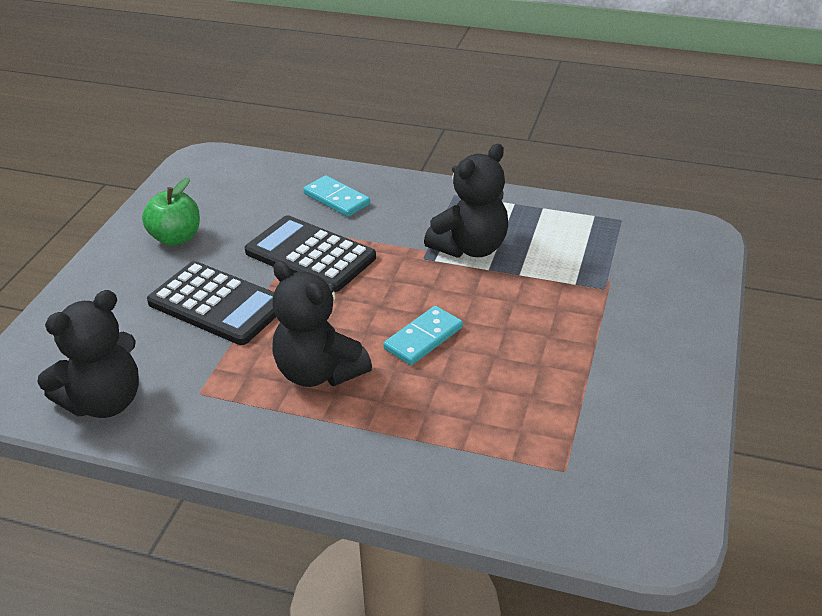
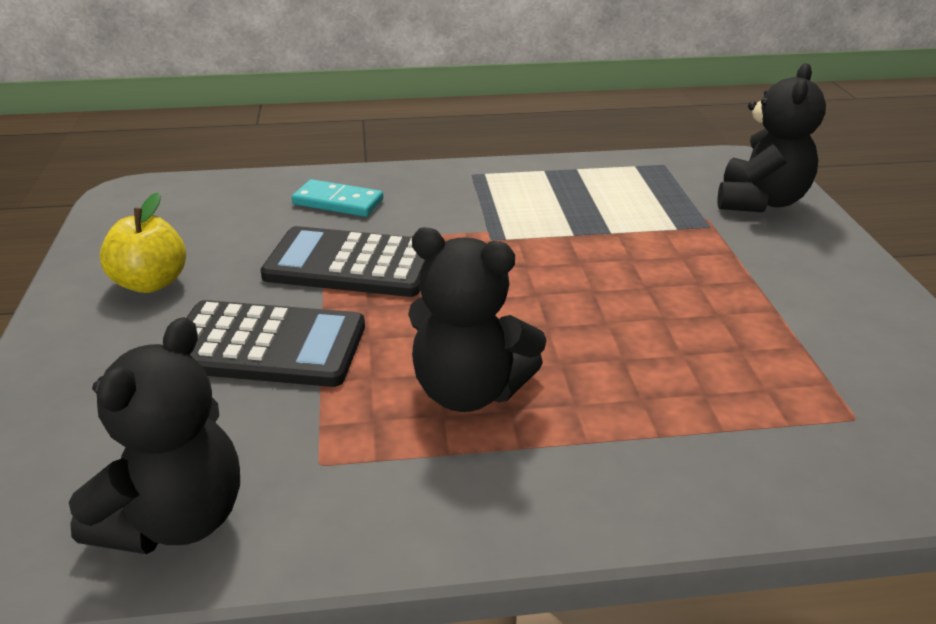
camera: 25 degrees left, 5 degrees down
(176, 238) = (151, 283): green apple -> yellow apple
(423, 338) = (564, 320): turquoise domino -> none
(470, 248) = (535, 218): black teddy bear -> black teddy bear (760, 202)

